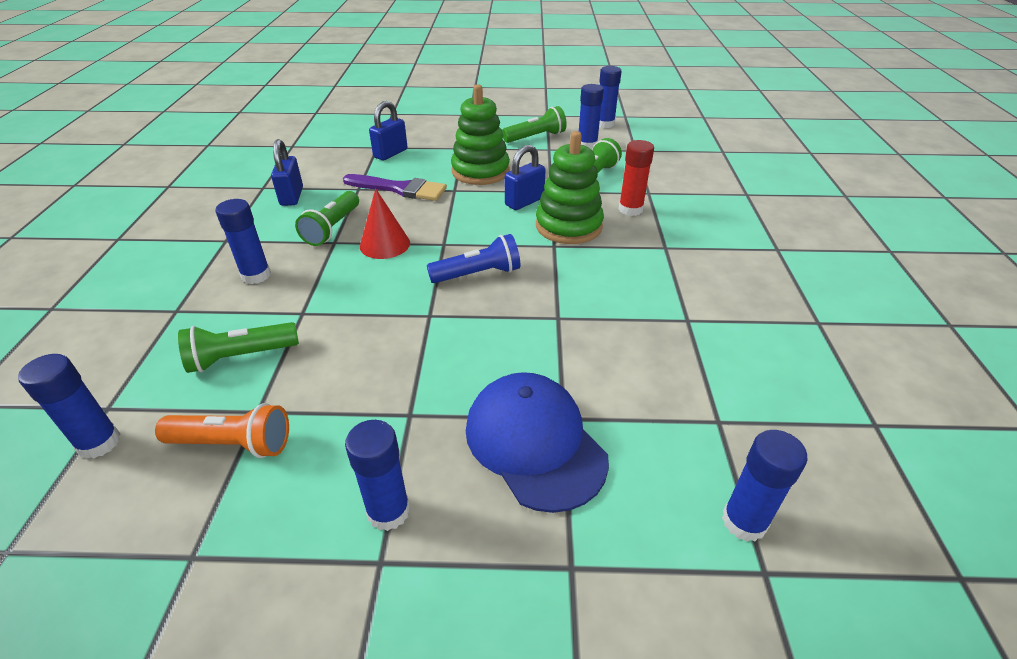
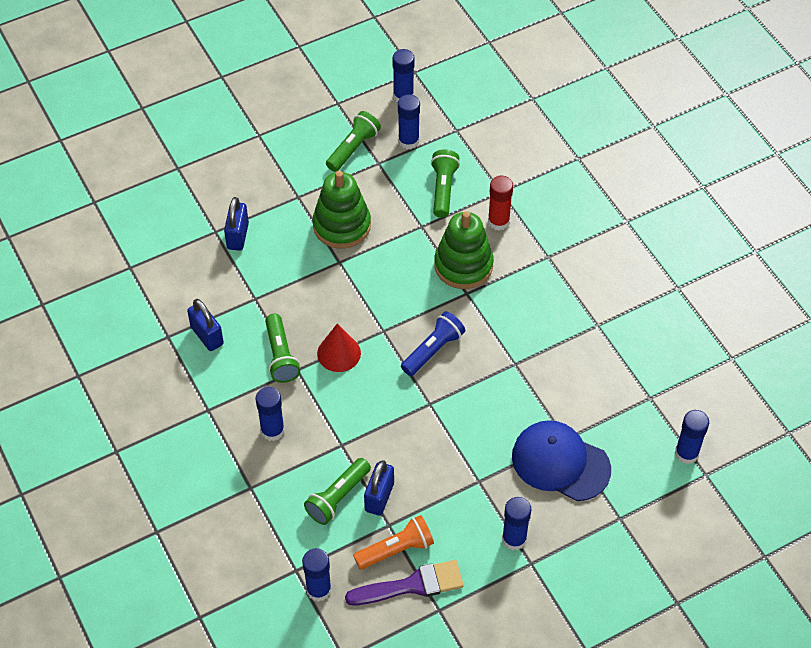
camera: 30 degrees left, 15 degrees up
(400, 189) = (291, 282): purple brush -> purple brush (411, 585)
(524, 202) = (409, 251): blue padlock -> blue padlock (379, 497)

